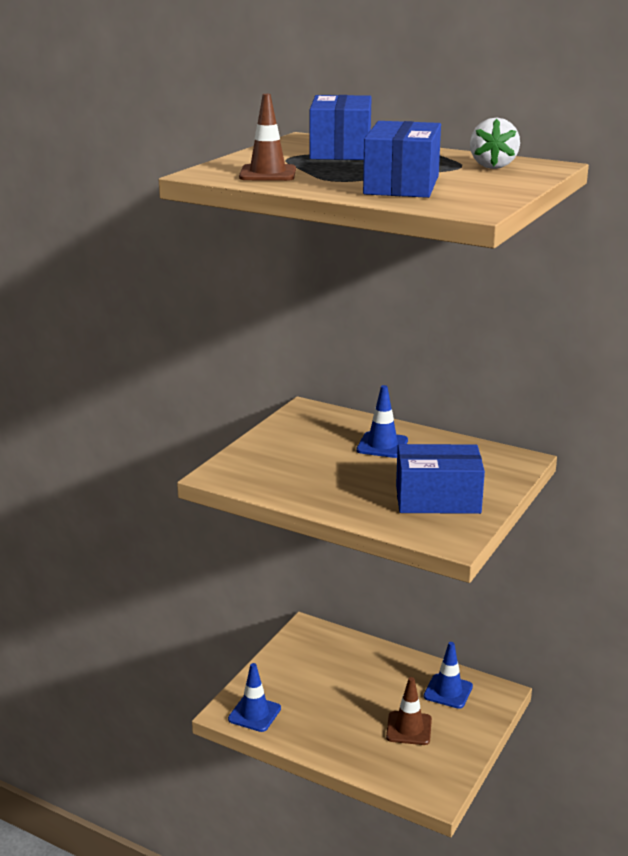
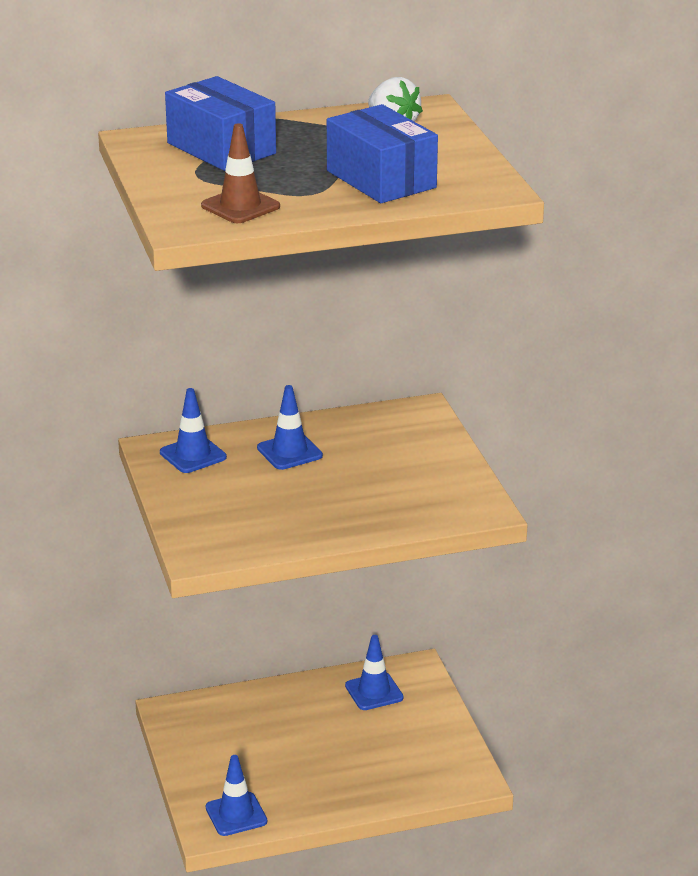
camera: 45 degrees left, 5 degrees up
(320, 422) = (193, 455): none -> blue traffic cone
(409, 728) = (384, 743): brown traffic cone -> none
(437, 499) = (417, 480): blue box -> none

